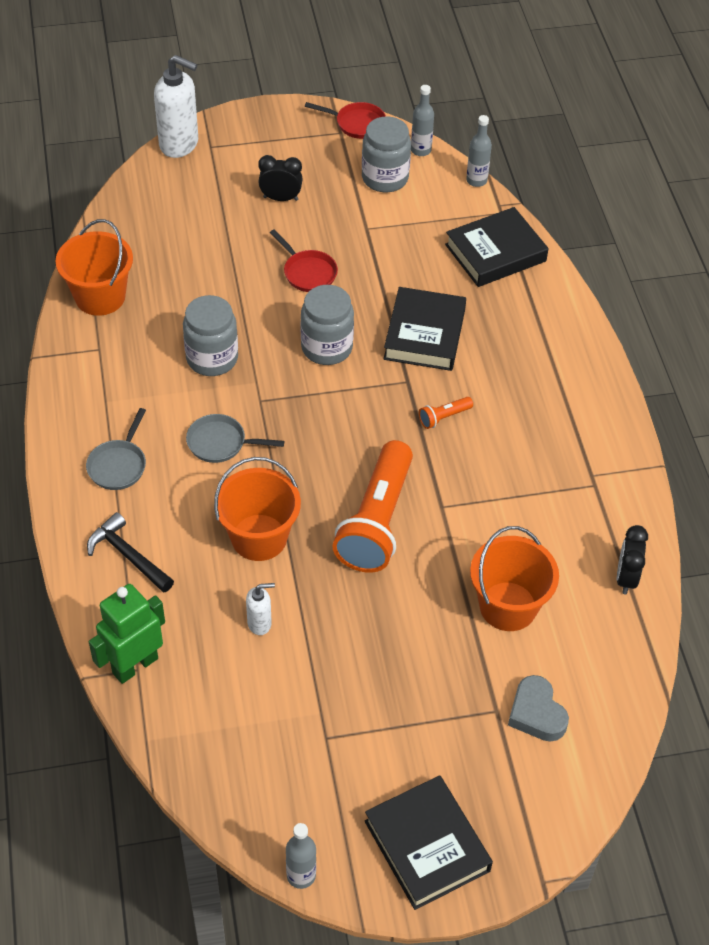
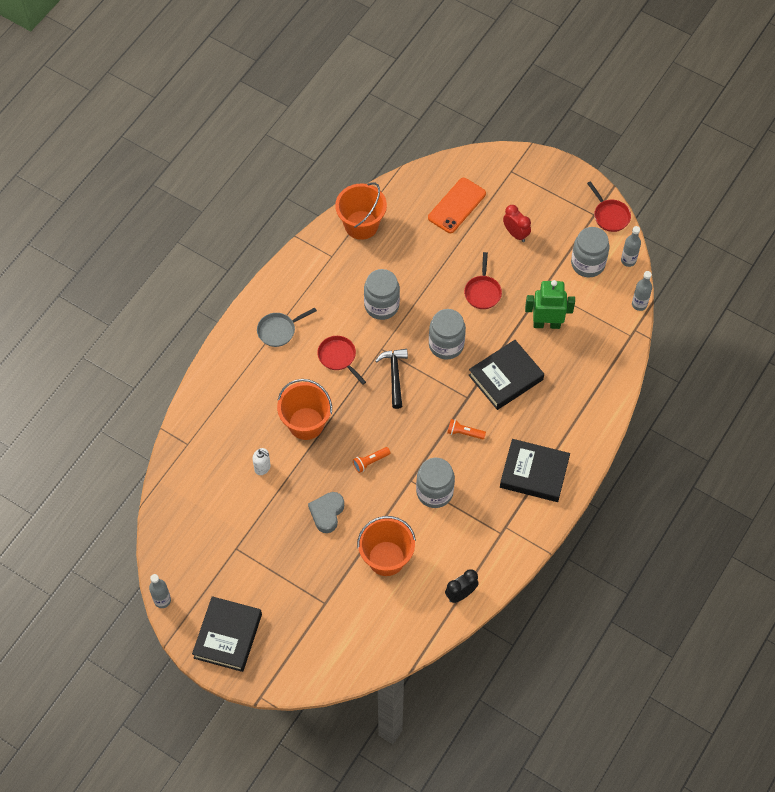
camera: 45 degrees right, 10 degrees up
(128, 555) = (237, 383): black hammer -> black hammer (394, 375)
(135, 665) = (188, 441): green robot -> green robot (546, 324)
(179, 144) = (495, 157): white soap dispenser -> none
(188, 212) = (457, 205): none -> orange phone
(220, 443) = (338, 357): grey pan -> red pan
(280, 198) = (515, 234): black clock -> red clock
(377, 521) = (370, 462): orange flashlight -> orange flashlight, size x0.40
(480, 498) = (434, 492): none -> grey jar
(495, 253) = (599, 358): black book -> black book (534, 473)
(536, 713) = (342, 621): grey heart -> grey heart (327, 513)

